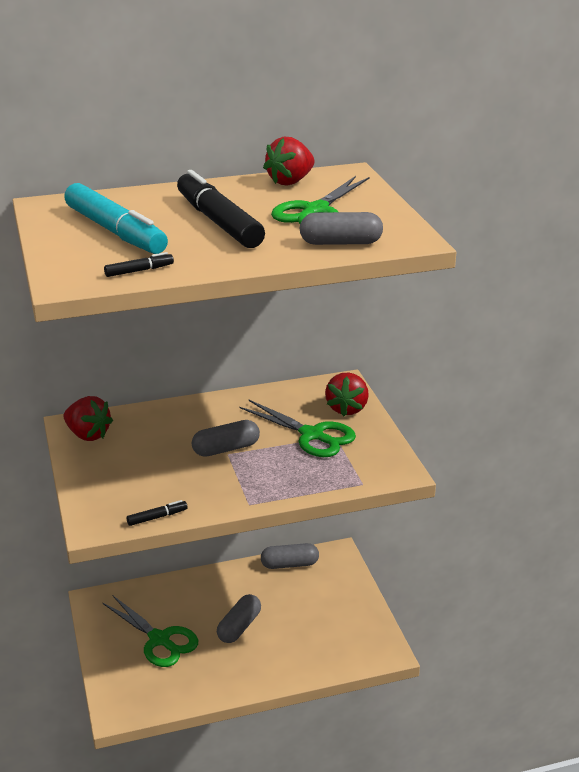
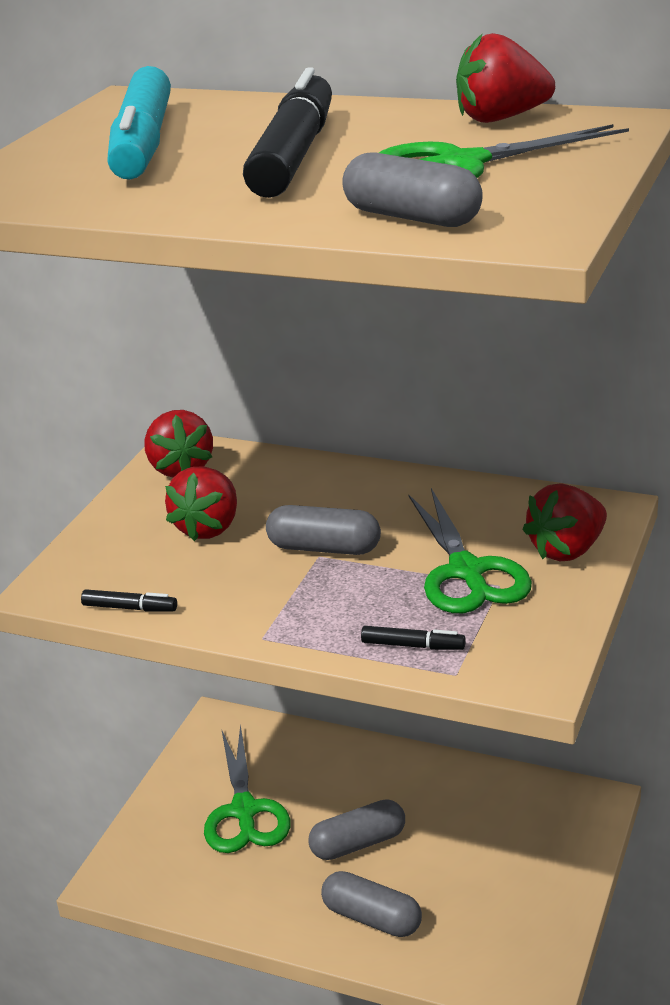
camera: 40 degrees right, 0 degrees up
(139, 271) = (75, 198): black marker -> black marker (413, 645)
(148, 461) = (208, 528): none -> red strawberry
(289, 564) = (509, 786): grey capsule -> grey capsule (372, 918)

